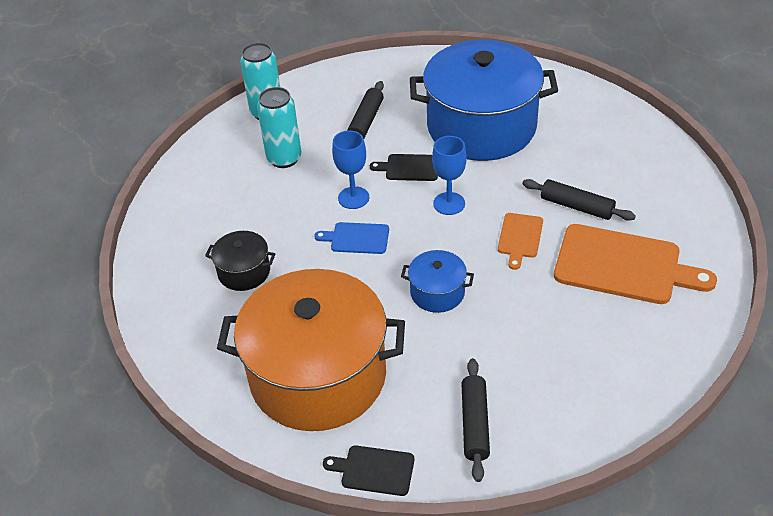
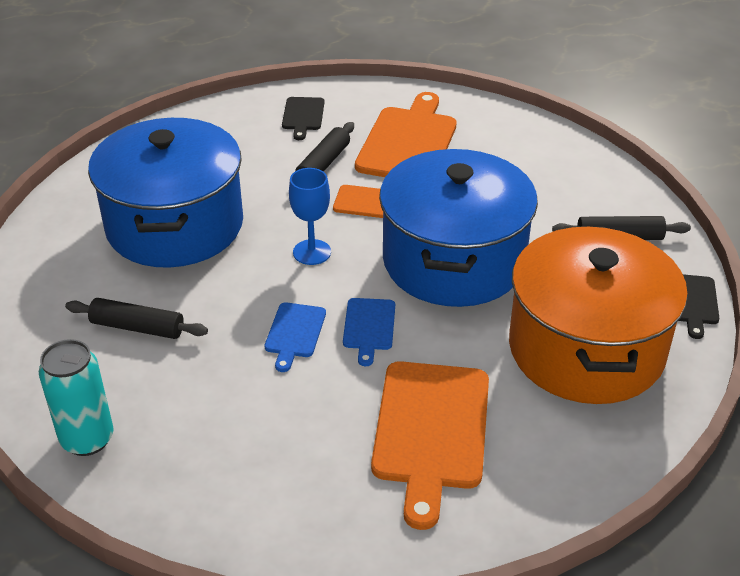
camera: 95 degrees left, 5 degrees down
(244, 272) = (431, 431): black pot -> orange cutting board
(284, 158) = (203, 409): turquoise can -> none
(353, 198) = (294, 333): blue goblet -> blue cutting board
(409, 168) = (243, 285): black cutting board -> black cutting board (303, 116)
(437, 292) = (453, 261): blue pot -> blue pot, size x2.35

